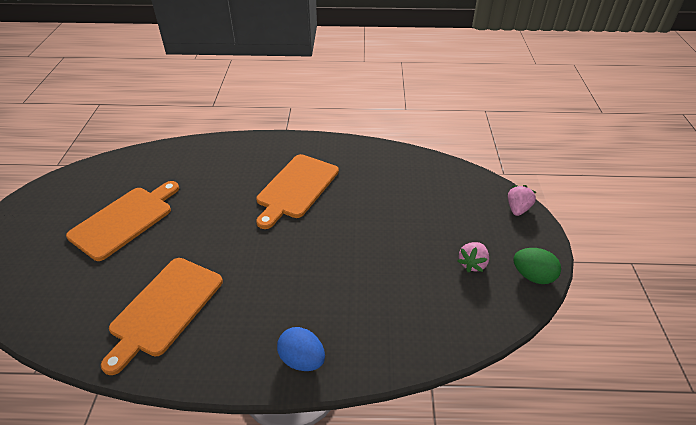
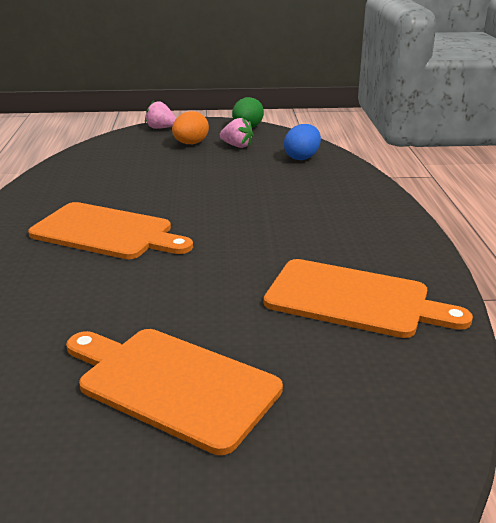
camera: 95 degrees left, 15 degrees down
(302, 359) = (380, 210): blue egg -> blue egg (302, 157)
(474, 229) = (190, 144): none -> orange egg

